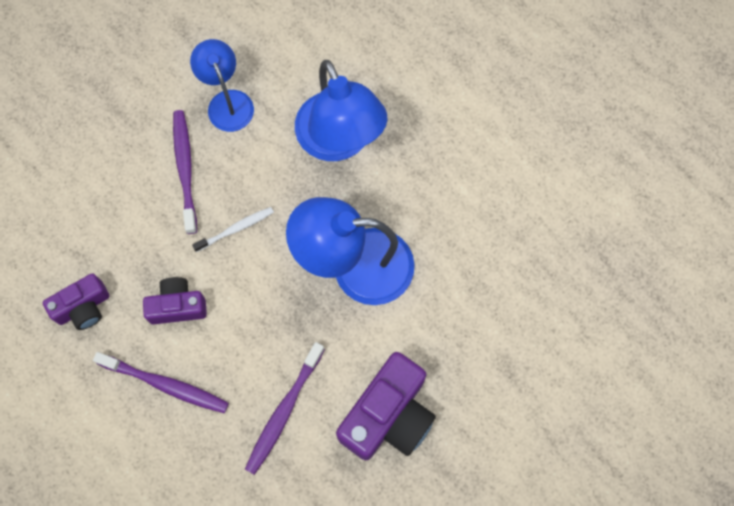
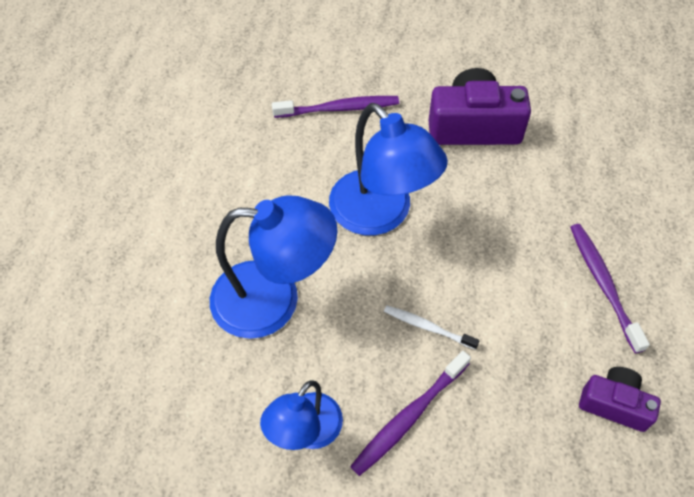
camera: 125 degrees left, 15 degrees down
(177, 306) = (536, 324): purple camera -> none
(284, 411) = (537, 190): purple toothbrush -> purple toothbrush (339, 109)
(339, 142) = (274, 299): blue lamp -> blue lamp turned 60 degrees clockwise

